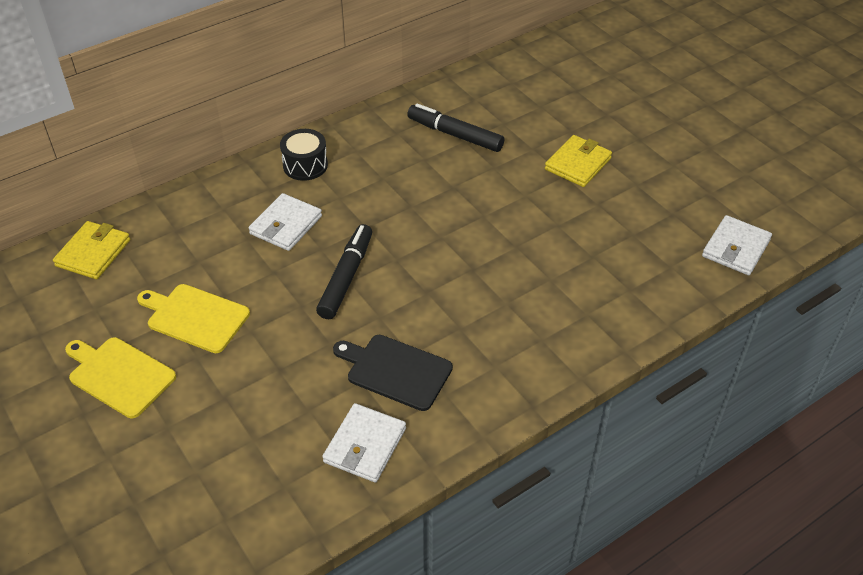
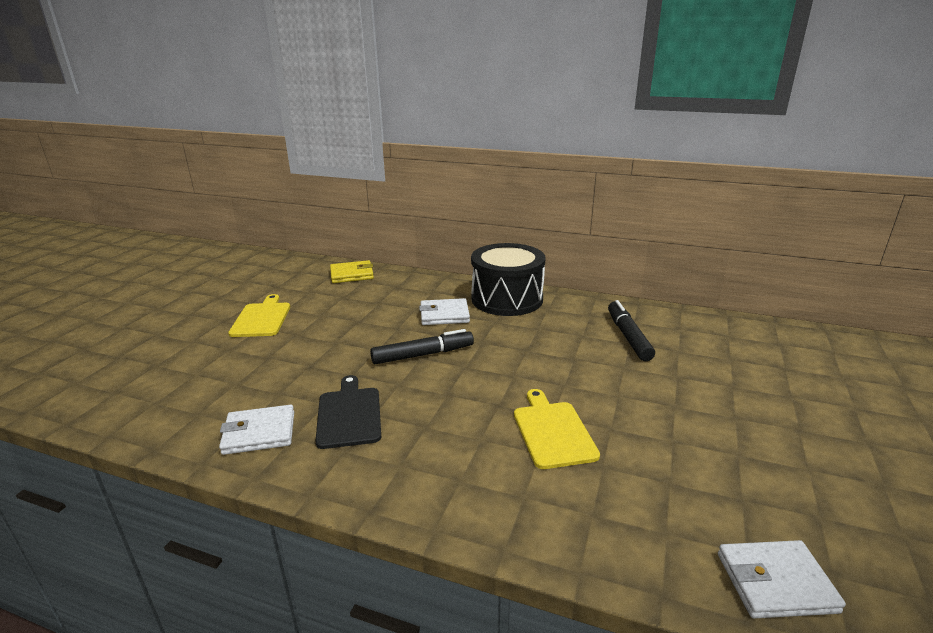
camera: 55 degrees right, 20 degrees down
(195, 317) = (330, 320): yellow cutting board -> yellow cutting board (553, 431)
(305, 165) = (507, 299): black drum -> black drum, size x1.98
(578, 164) = (701, 407): yellow wallet -> none

